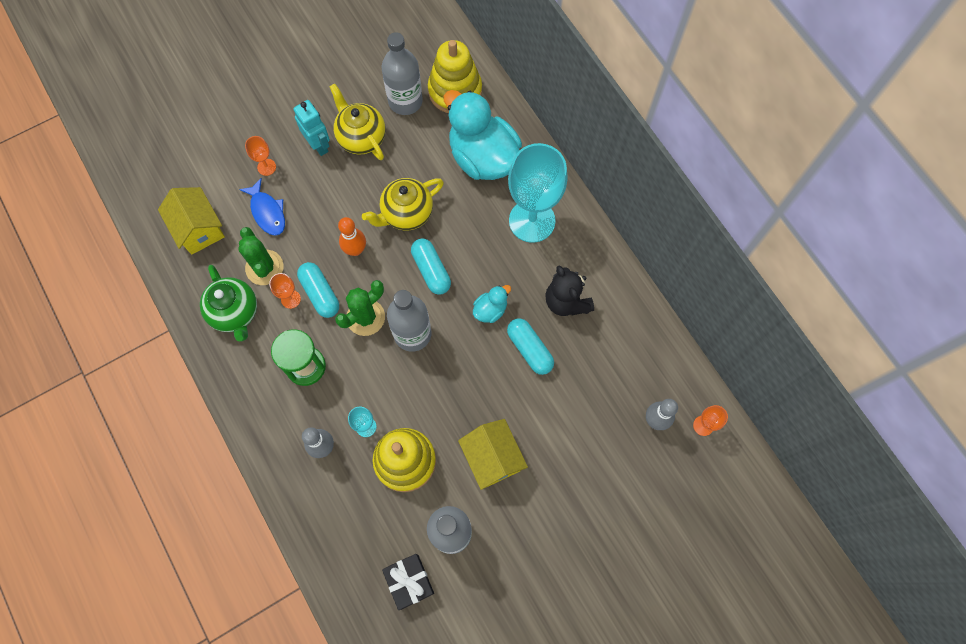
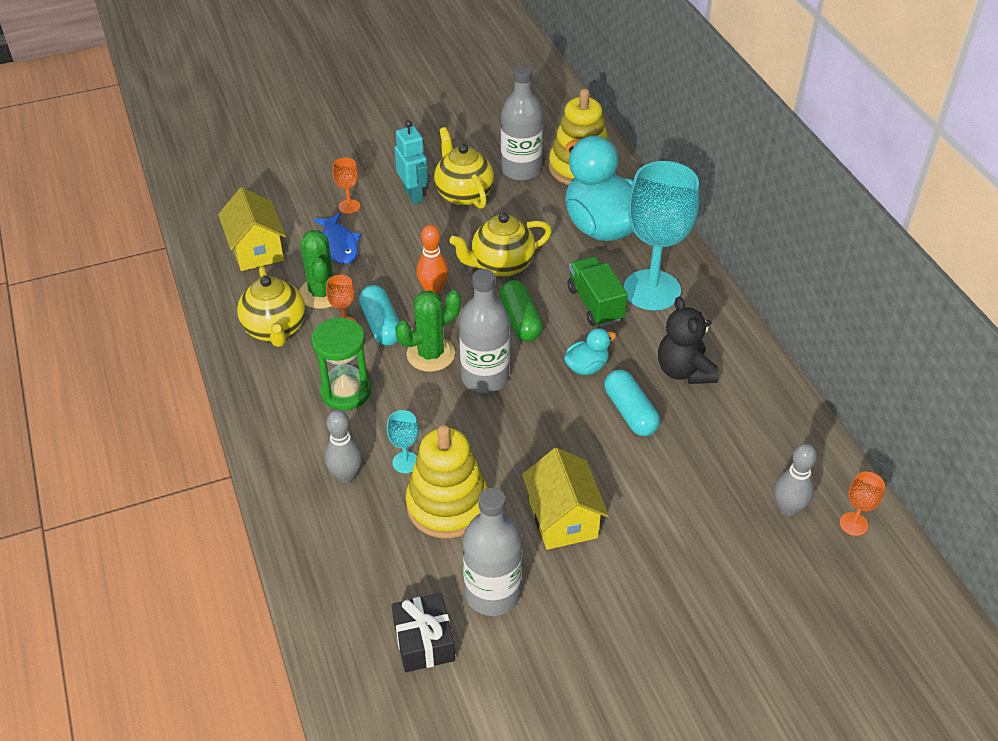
camera: 10 degrees right, 25 degrees down
(235, 312) = (275, 330): green teapot -> yellow teapot
(431, 270) = (520, 320): turquoise capsule -> green capsule
(488, 243) = (595, 304): none -> green truck

